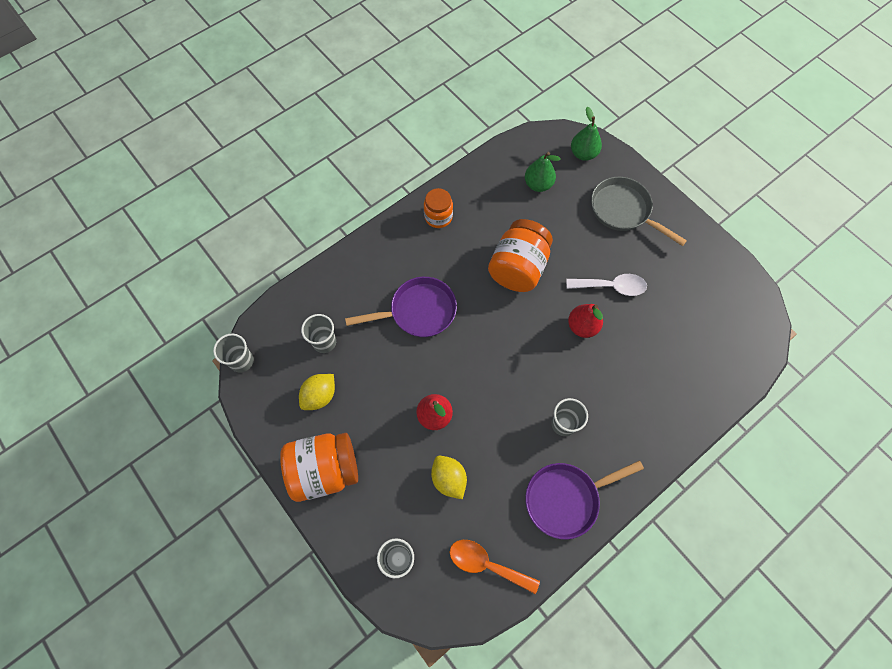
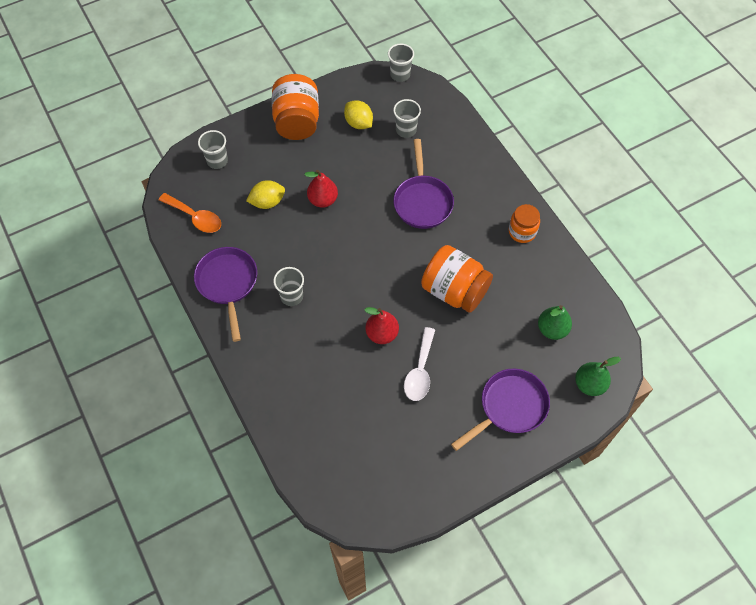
camera: 100 degrees right, 5 degrees down
(486, 564) = (195, 217): orange spoon -> orange spoon turned 90 degrees clockwise
(623, 211) = (509, 407): grey pan -> purple pan

